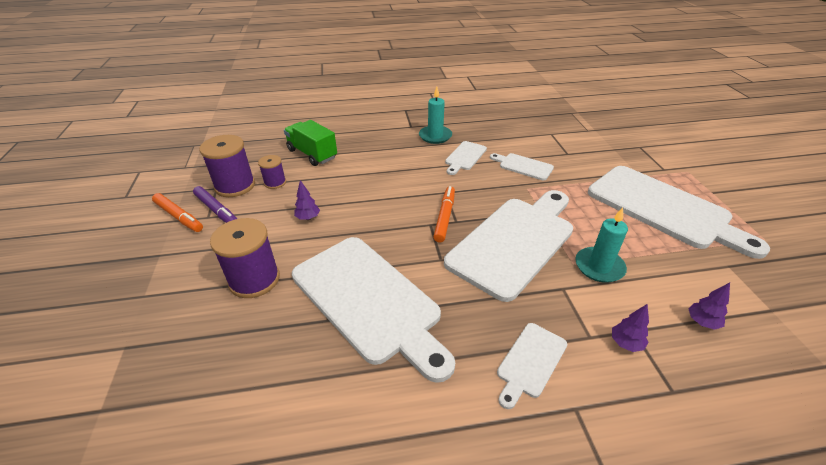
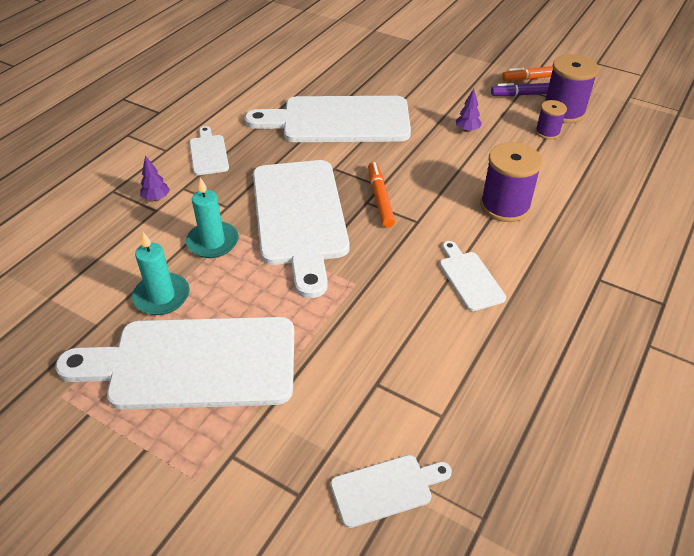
camera: 130 degrees right, 5 degrees up
(254, 279) = (418, 88): purple spool -> purple spool (505, 206)
(312, 154) = (589, 172): green truck -> none
(435, 136) = (548, 285): turquoise candle -> turquoise candle (162, 296)
(444, 217) = (380, 198): orange marker -> orange marker turned 150 degrees counterclockwise
(523, 166) = (396, 314): white cutting board -> white cutting board (386, 489)
(702, 322) = (107, 248): purple tree -> none

